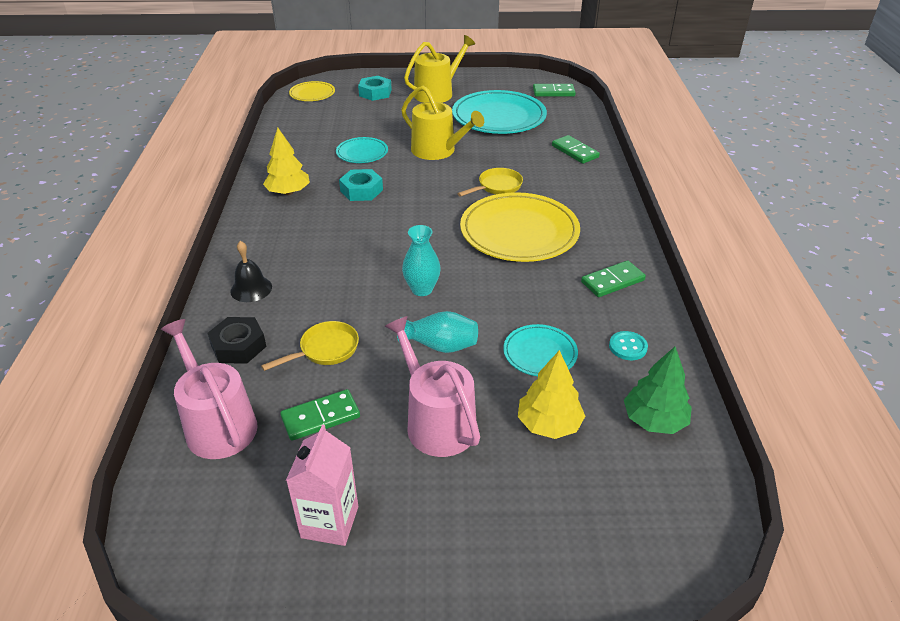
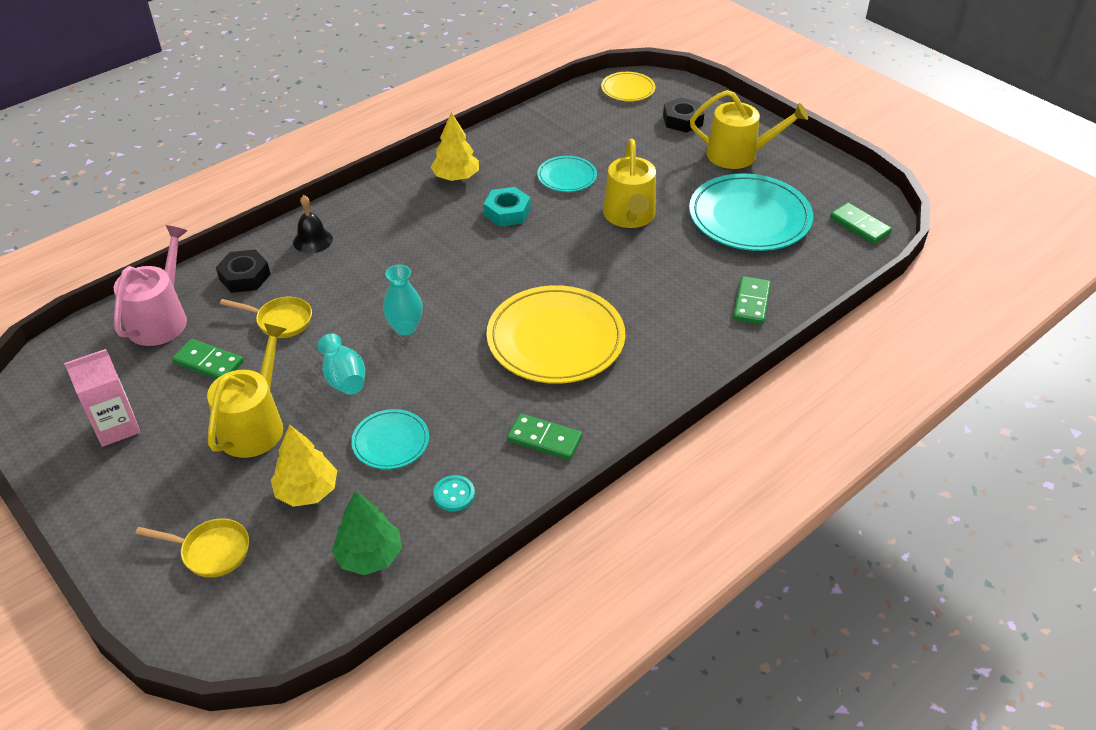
camera: 50 degrees right, 5 degrees up
(375, 93) = (682, 120): turquoise nut -> black nut
(436, 421) = (255, 425): pink watering can -> yellow watering can
(497, 187) = (615, 286): yellow pan -> yellow pan (211, 551)

